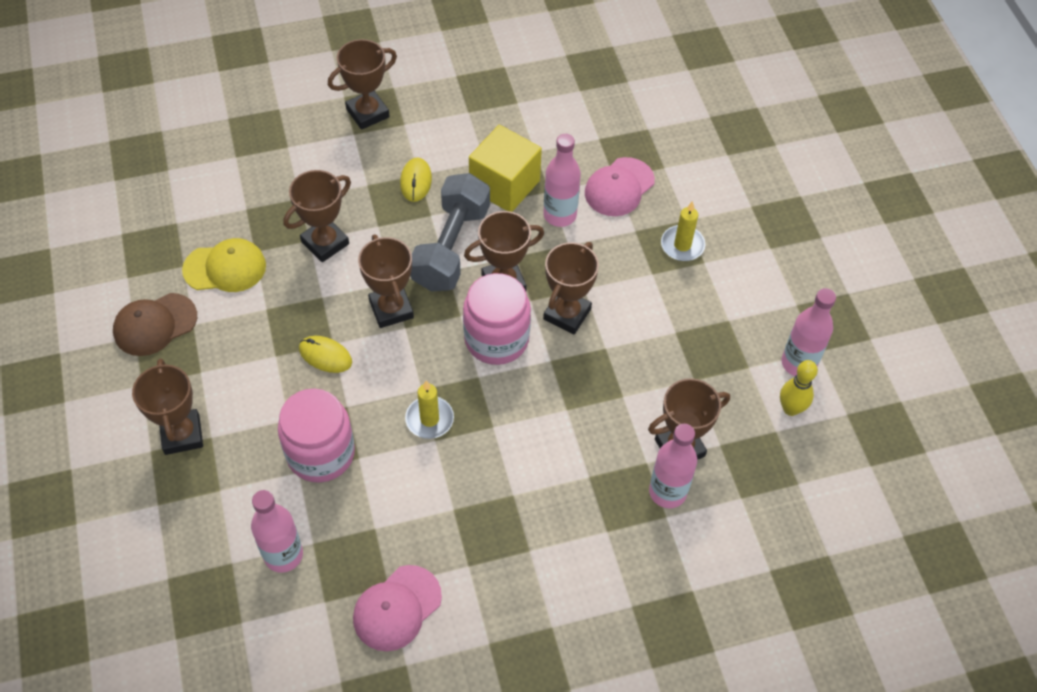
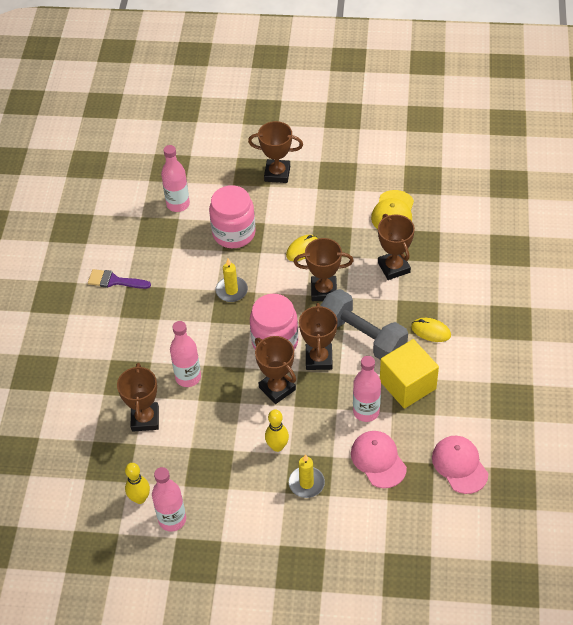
camera: 115 degrees right, 5 degrees down
(155, 324) = (362, 172): brown cap -> none
(367, 113) = (508, 318): brown trophy -> none
(397, 608) = (119, 246): pink cap -> pink cap (459, 465)
(467, 586) = (114, 281): none -> purple brush
(648, 288) = (277, 446): none -> yellow bowling pin
(667, 492) = (118, 401): pink bottle -> pink bottle (188, 377)

